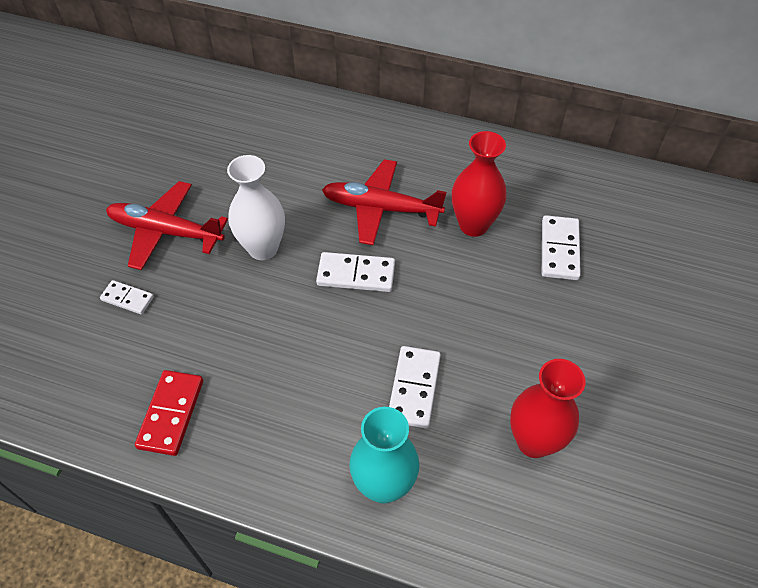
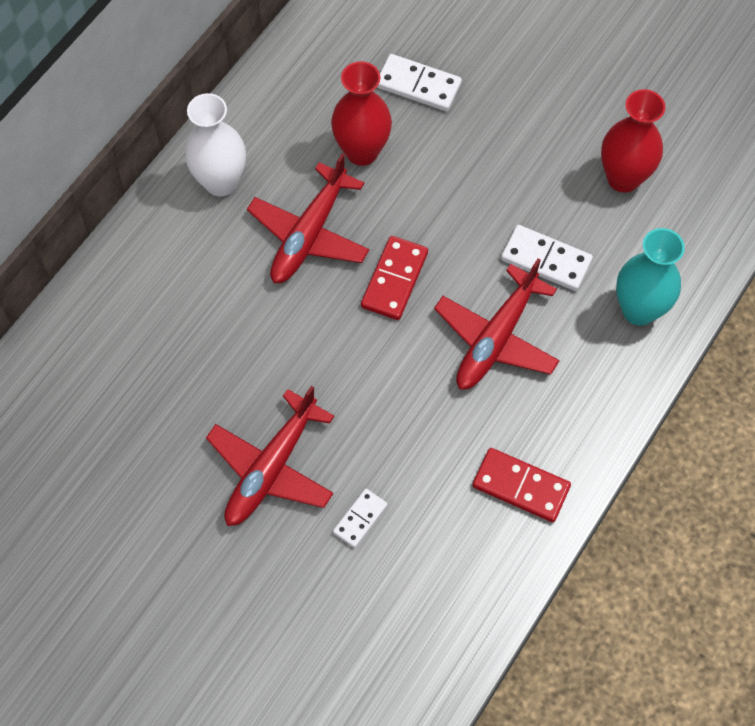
camera: 75 degrees left, 10 degrees up
(263, 248) = (330, 366): white vase -> white vase (220, 182)
(319, 363) = (496, 338): none -> red plane
(356, 274) = (394, 280): white domino -> red domino

